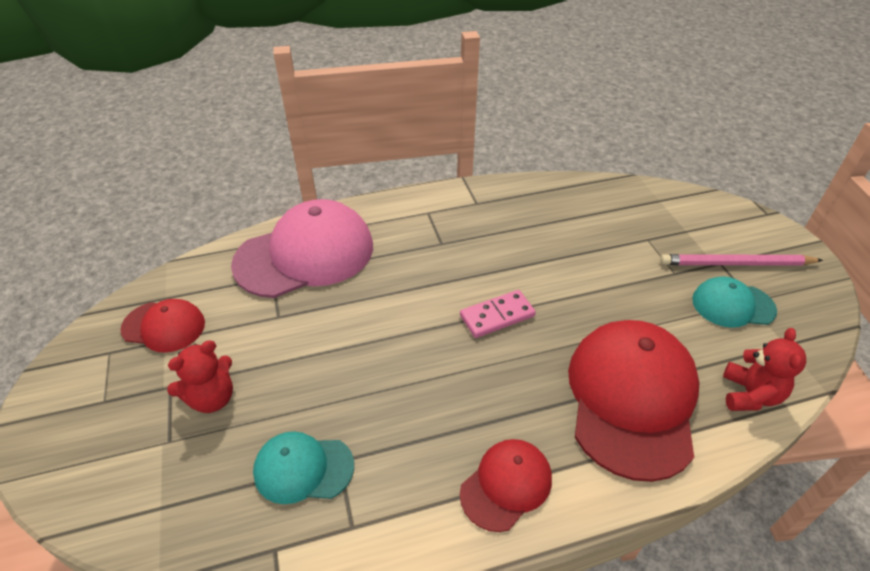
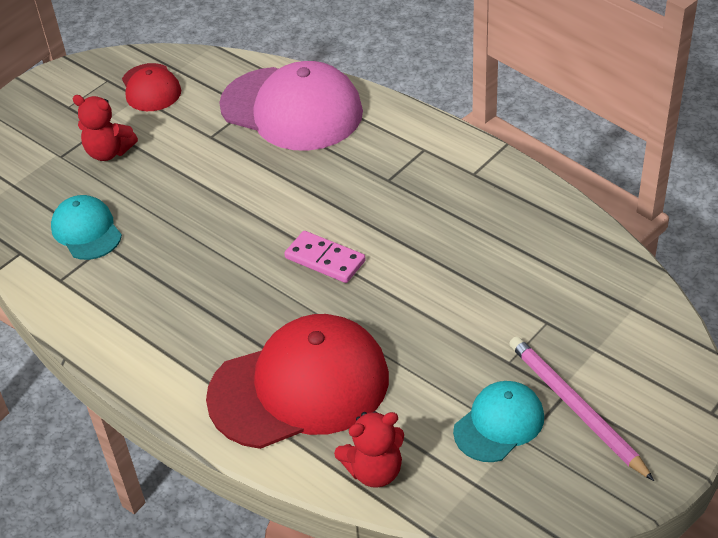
camera: 60 degrees right, 0 degrees up
(506, 485) = (150, 343): red cap -> none
(732, 305) = (499, 424): turquoise cap -> turquoise cap turned 75 degrees clockwise

